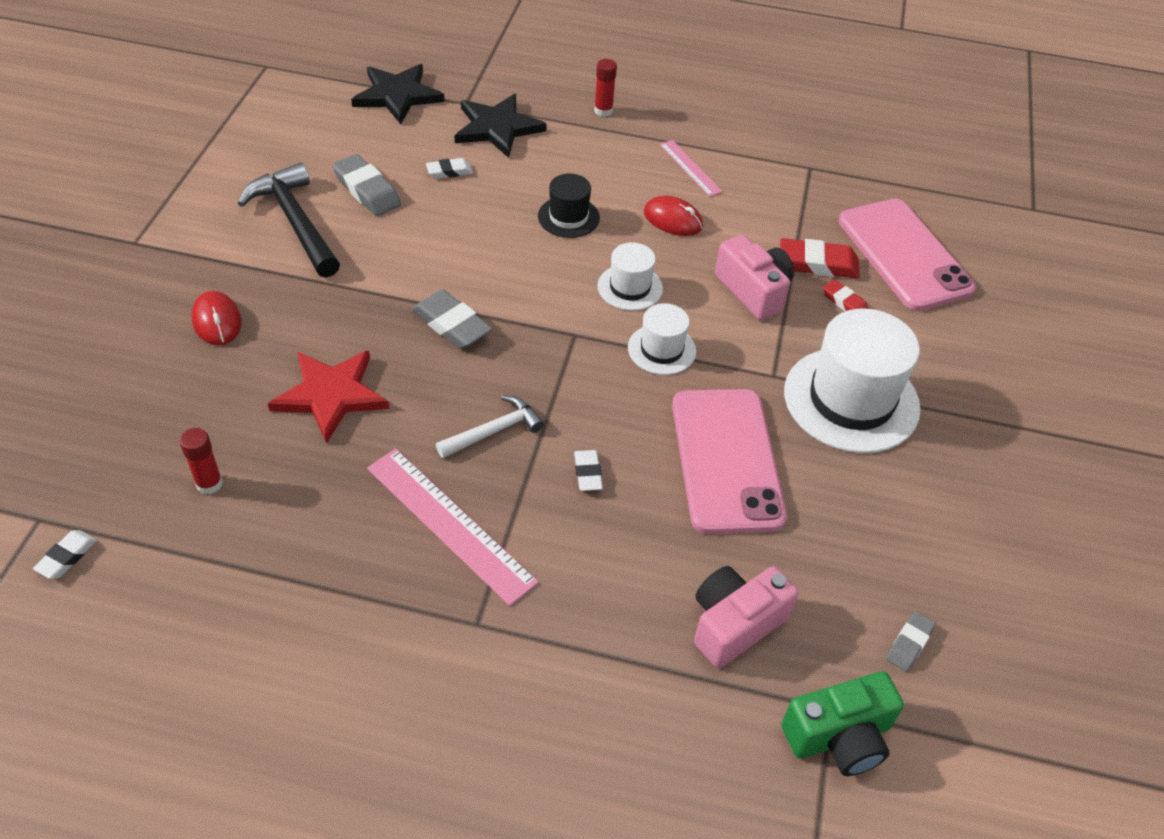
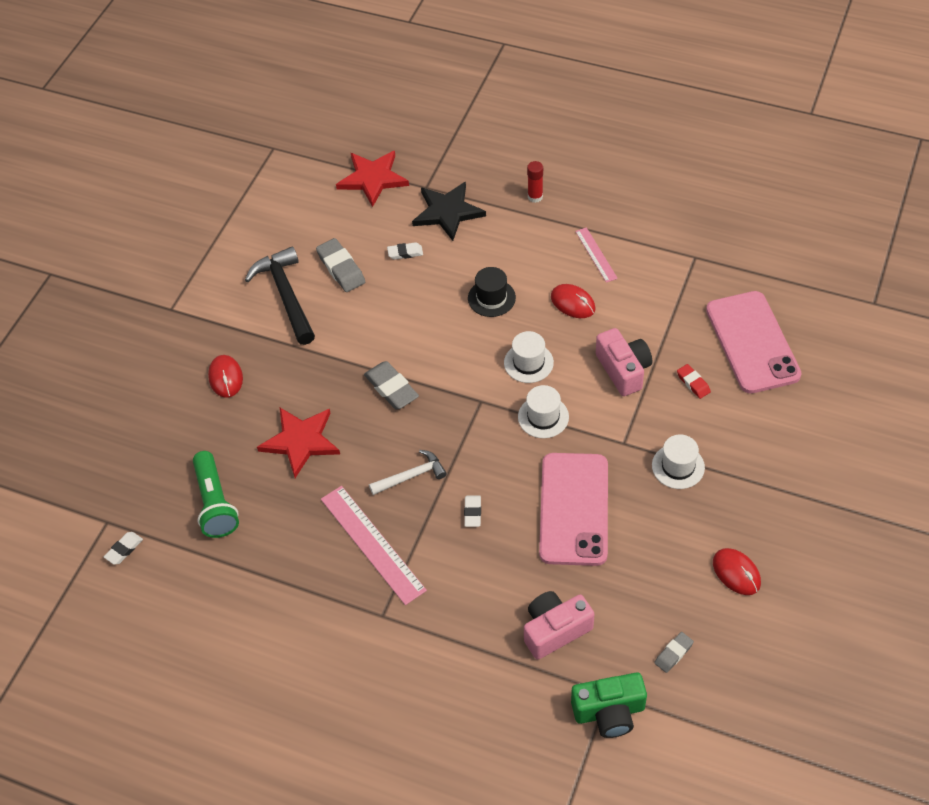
camera: 15 degrees right, 5 degrees up
(209, 484) = (215, 503): red glue stick -> green flashlight
(397, 95) = (372, 179): black star -> red star
(818, 264) = (680, 348): red eraser -> none
(851, 400) = (678, 466): white hat -> white hat, size x0.52
(964, 528) = (736, 573): none -> red mouse

